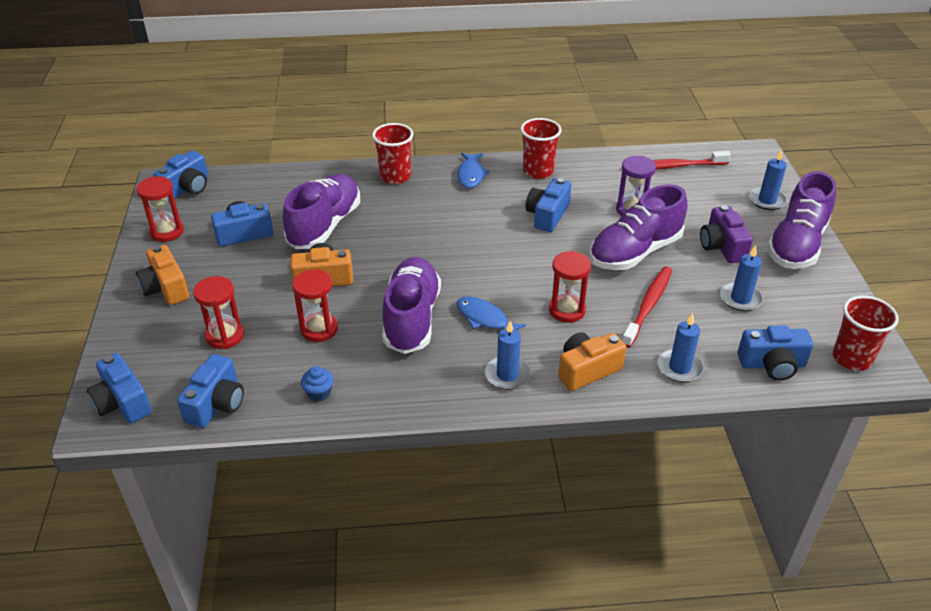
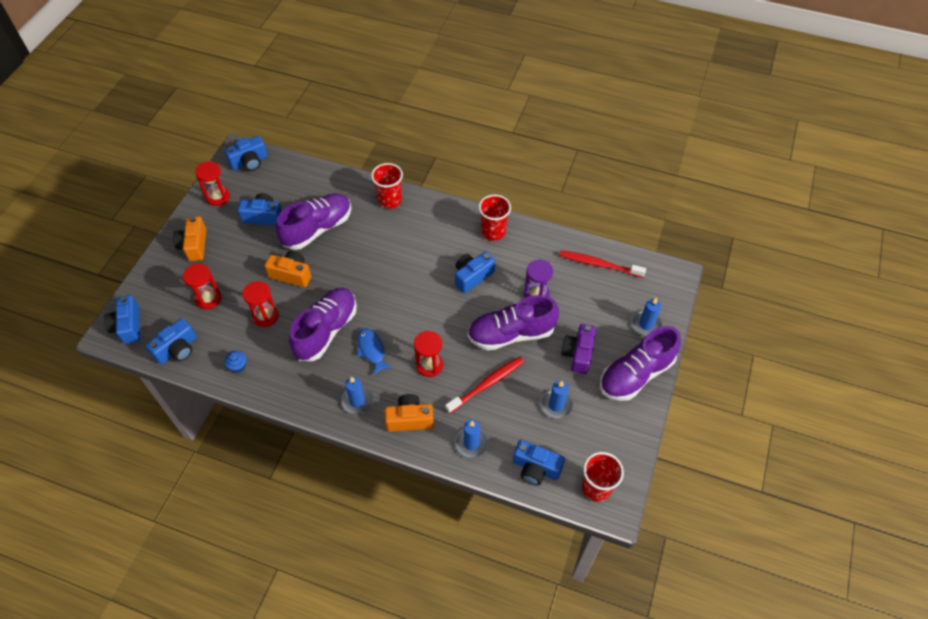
camera: 25 degrees right, 15 degrees up
(471, 175) = (443, 218): blue fish -> none

